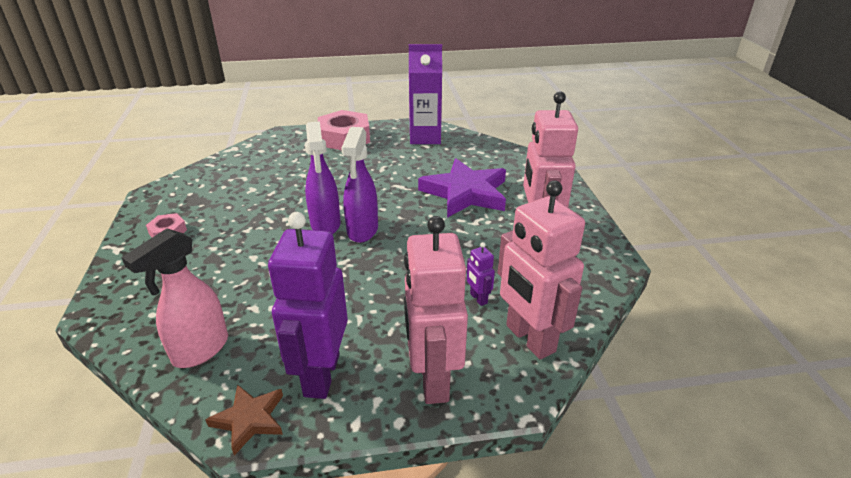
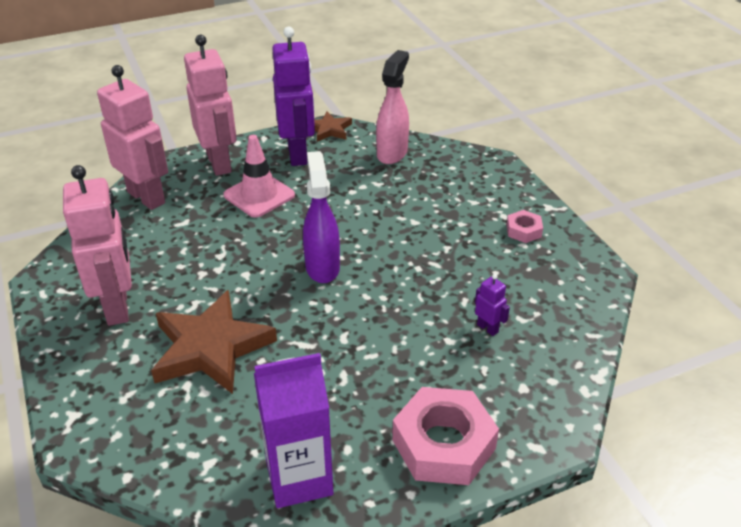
camera: 165 degrees right, 5 degrees up
(325, 225) = (367, 267): purple spray bottle -> none
(394, 316) = (259, 195): none -> pink traffic cone
(465, 193) = (211, 348): purple star -> brown star
(478, 298) = (189, 219): purple robot -> purple robot (487, 328)

